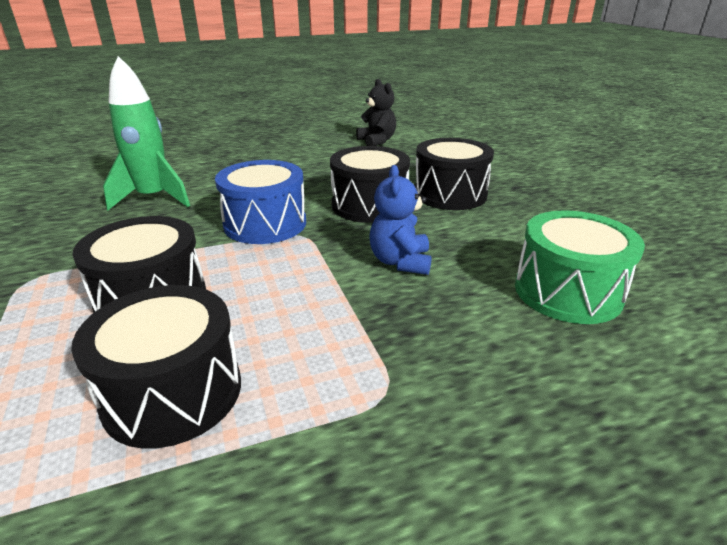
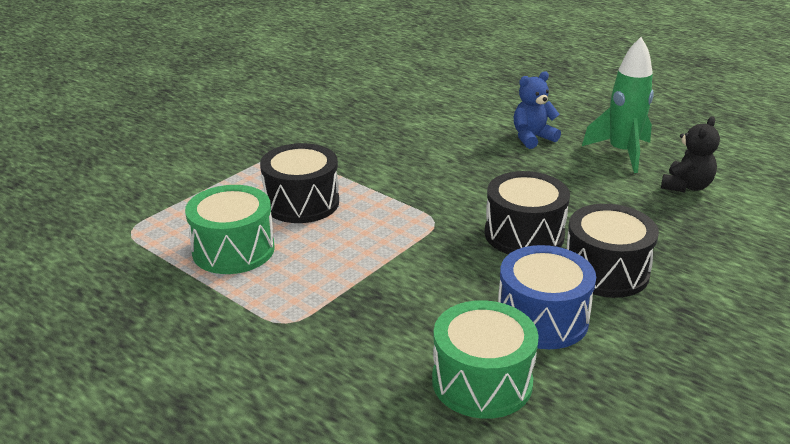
camera: 60 degrees right, 0 degrees up
(154, 198) = (418, 138): green rocket -> green rocket (622, 153)
(173, 392) = (233, 250): black drum -> green drum
(265, 224) = (433, 199): blue drum -> blue drum (542, 318)
(400, 262) = (442, 281): blue teddy bear -> blue teddy bear (532, 138)

